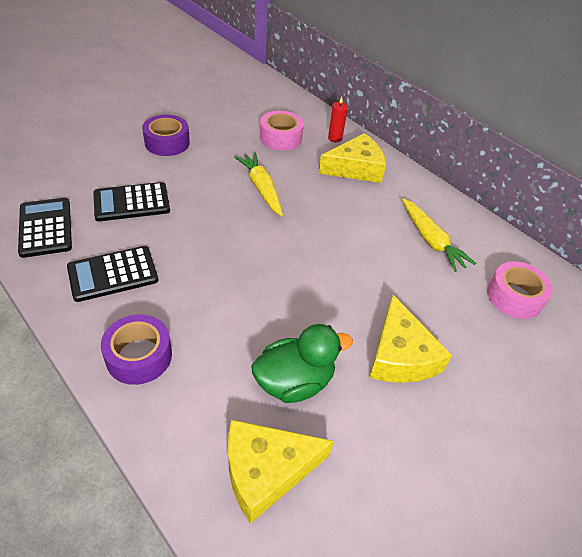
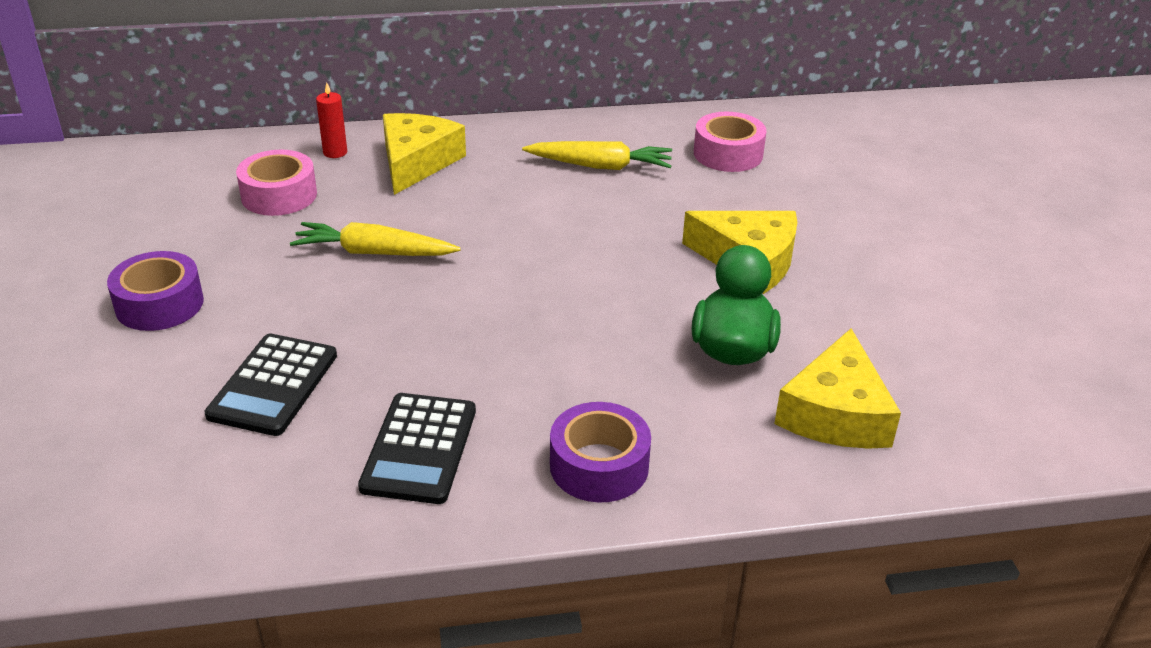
camera: 55 degrees left, 10 degrees down
(45, 227) = (237, 498): black calculator -> none

